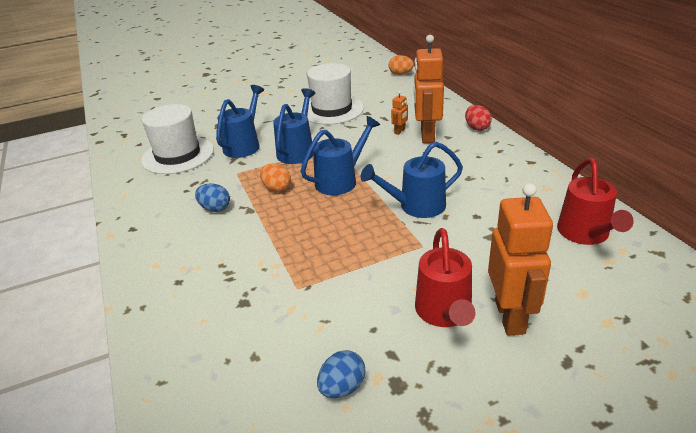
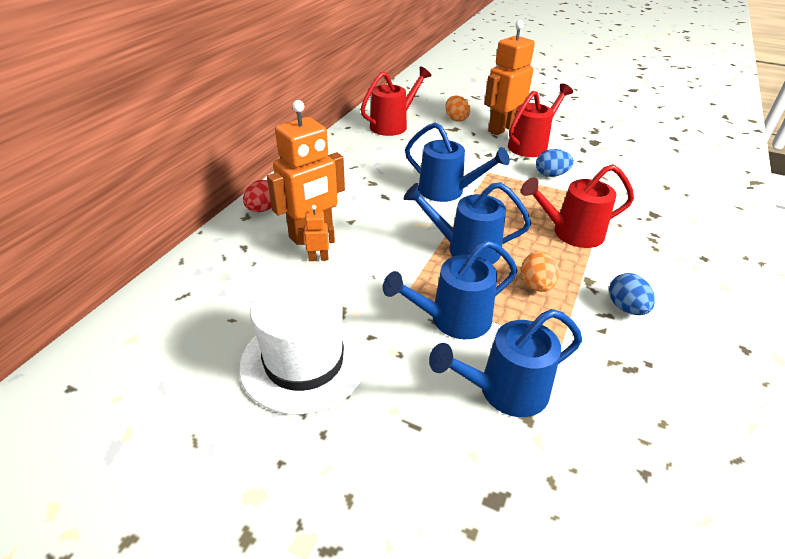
camera: 135 degrees left, 5 degrees up
(178, 155) = (626, 460): white hat -> none
(292, 234) = (571, 233): none -> red watering can
(342, 387) = (624, 154): blue egg -> blue egg (551, 175)
(400, 74) = (89, 354): orange egg -> orange egg (456, 119)

